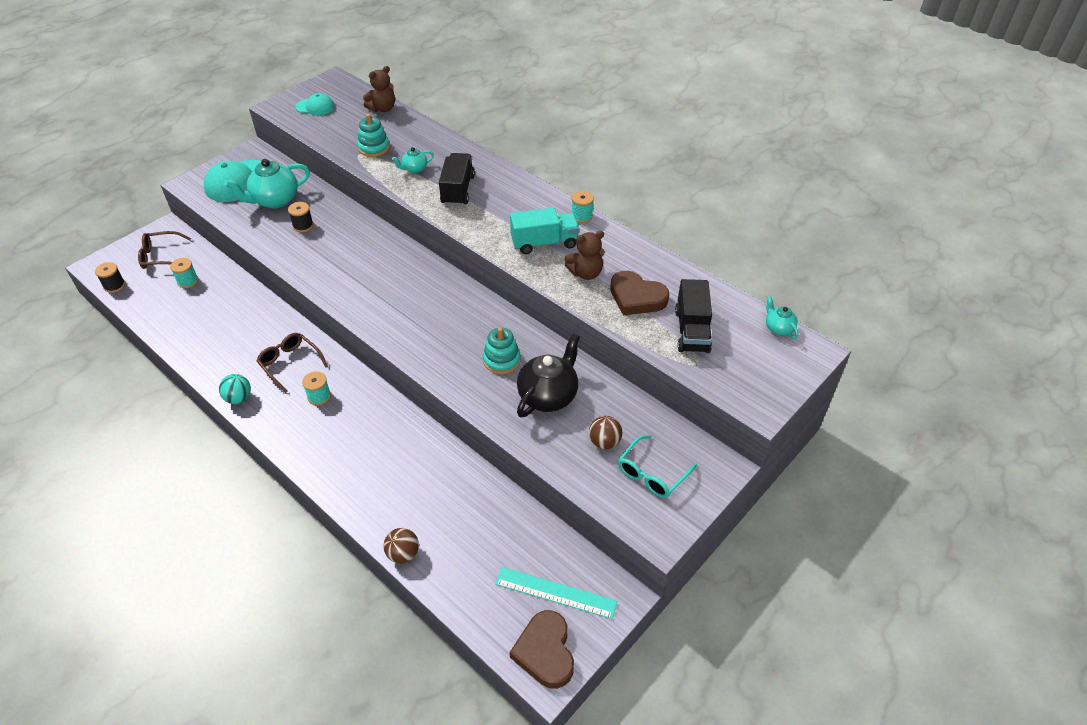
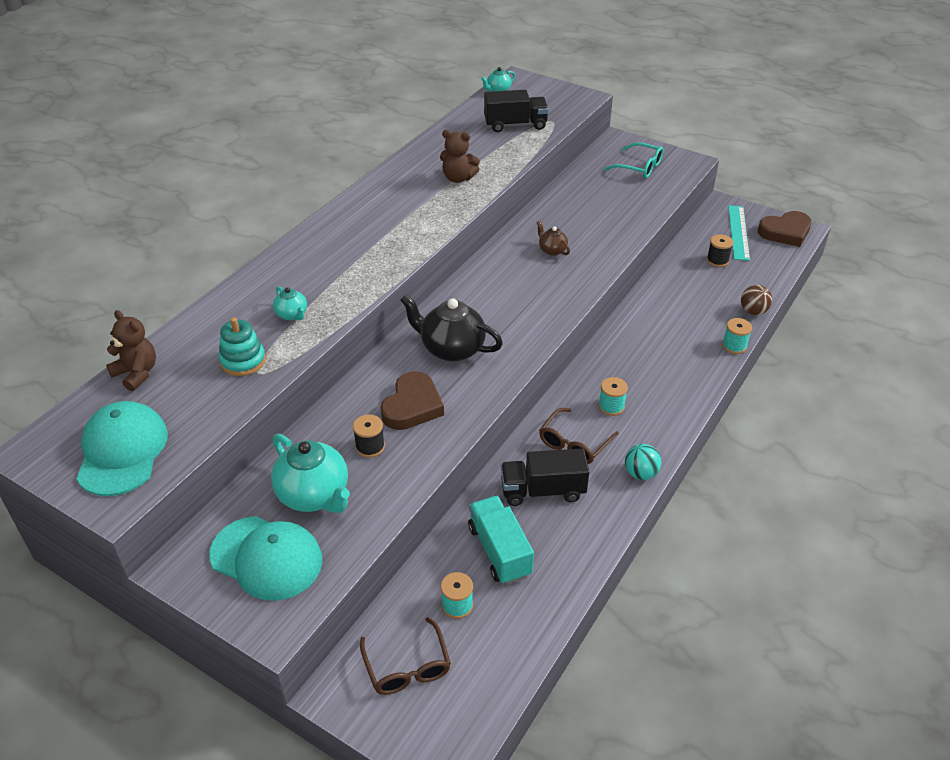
camera: 100 degrees left, 5 degrees down
(114, 285) = (487, 705): black spool -> black spool (717, 260)
(315, 107) = (122, 451): turquoise cap -> turquoise cap, size x1.74
(458, 190) = (334, 273): black truck -> black truck (543, 491)
(501, 360) = (552, 250): turquoise stacking toy -> brown teapot
(544, 243) = (418, 205): turquoise truck -> turquoise truck (499, 551)
(548, 396) = (584, 220): black teapot -> black teapot (451, 349)
(581, 216) = (370, 187): turquoise spool -> turquoise spool (734, 346)
(586, 273) = (458, 178): brown teddy bear -> brown teddy bear turned 135 degrees clockwise
(604, 442) = (620, 189): brown ball -> none
(636, 297) = (483, 151): brown heart -> brown heart (412, 406)

